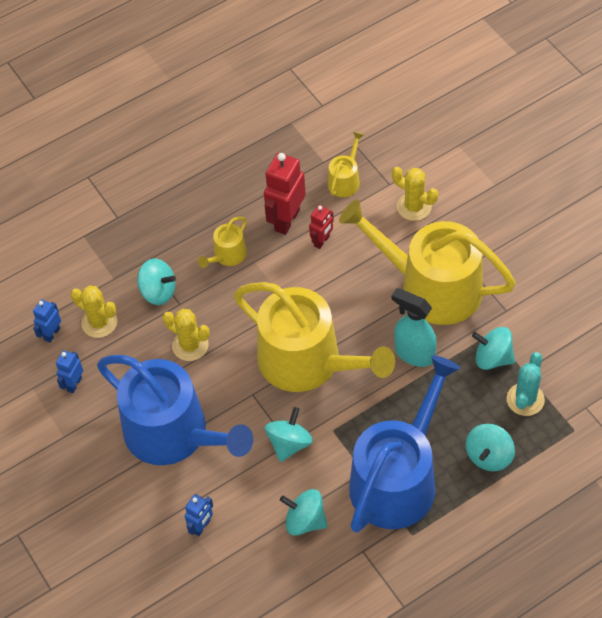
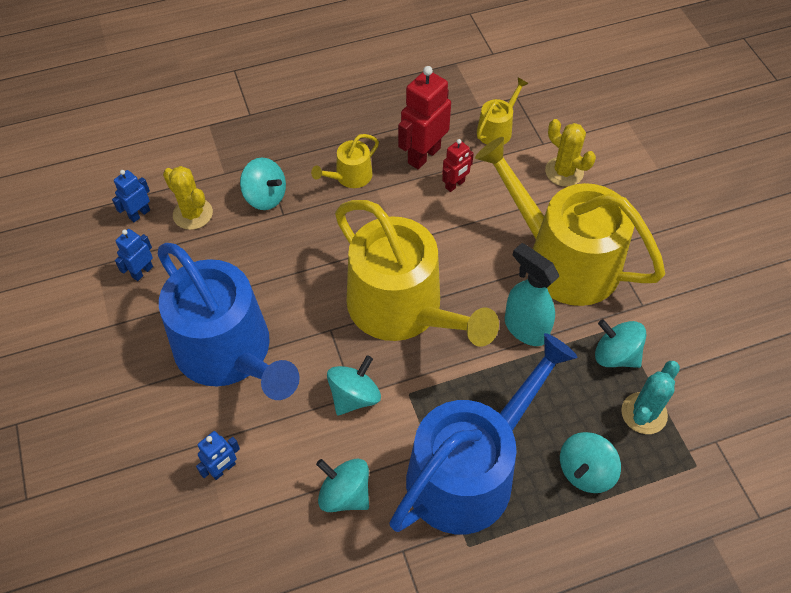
camera: 10 degrees right, 0 degrees up
(190, 345) = (280, 260): yellow cactus -> none

